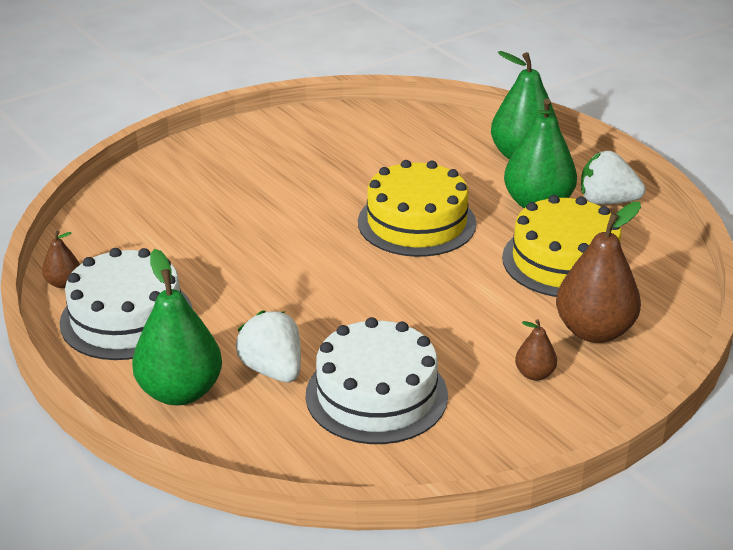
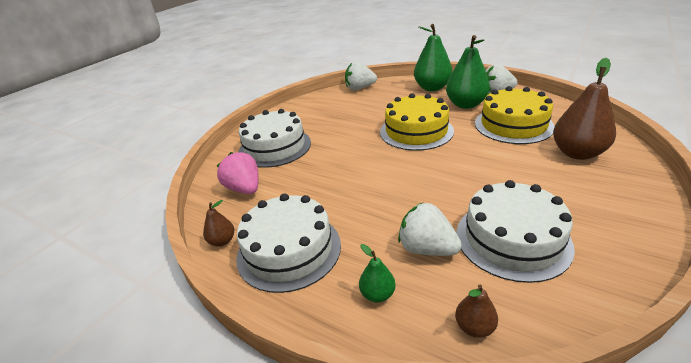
camera: 20 degrees left, 0 degrees up
(128, 228) = (244, 189): none -> pink strawberry
(180, 392) = (377, 294): green pear -> green pear, size x0.48
(207, 181) = (275, 147): none -> white cake
(411, 118) = (360, 88): none -> white strawberry
(534, 374) = (582, 188): brown pear -> brown pear (474, 327)

